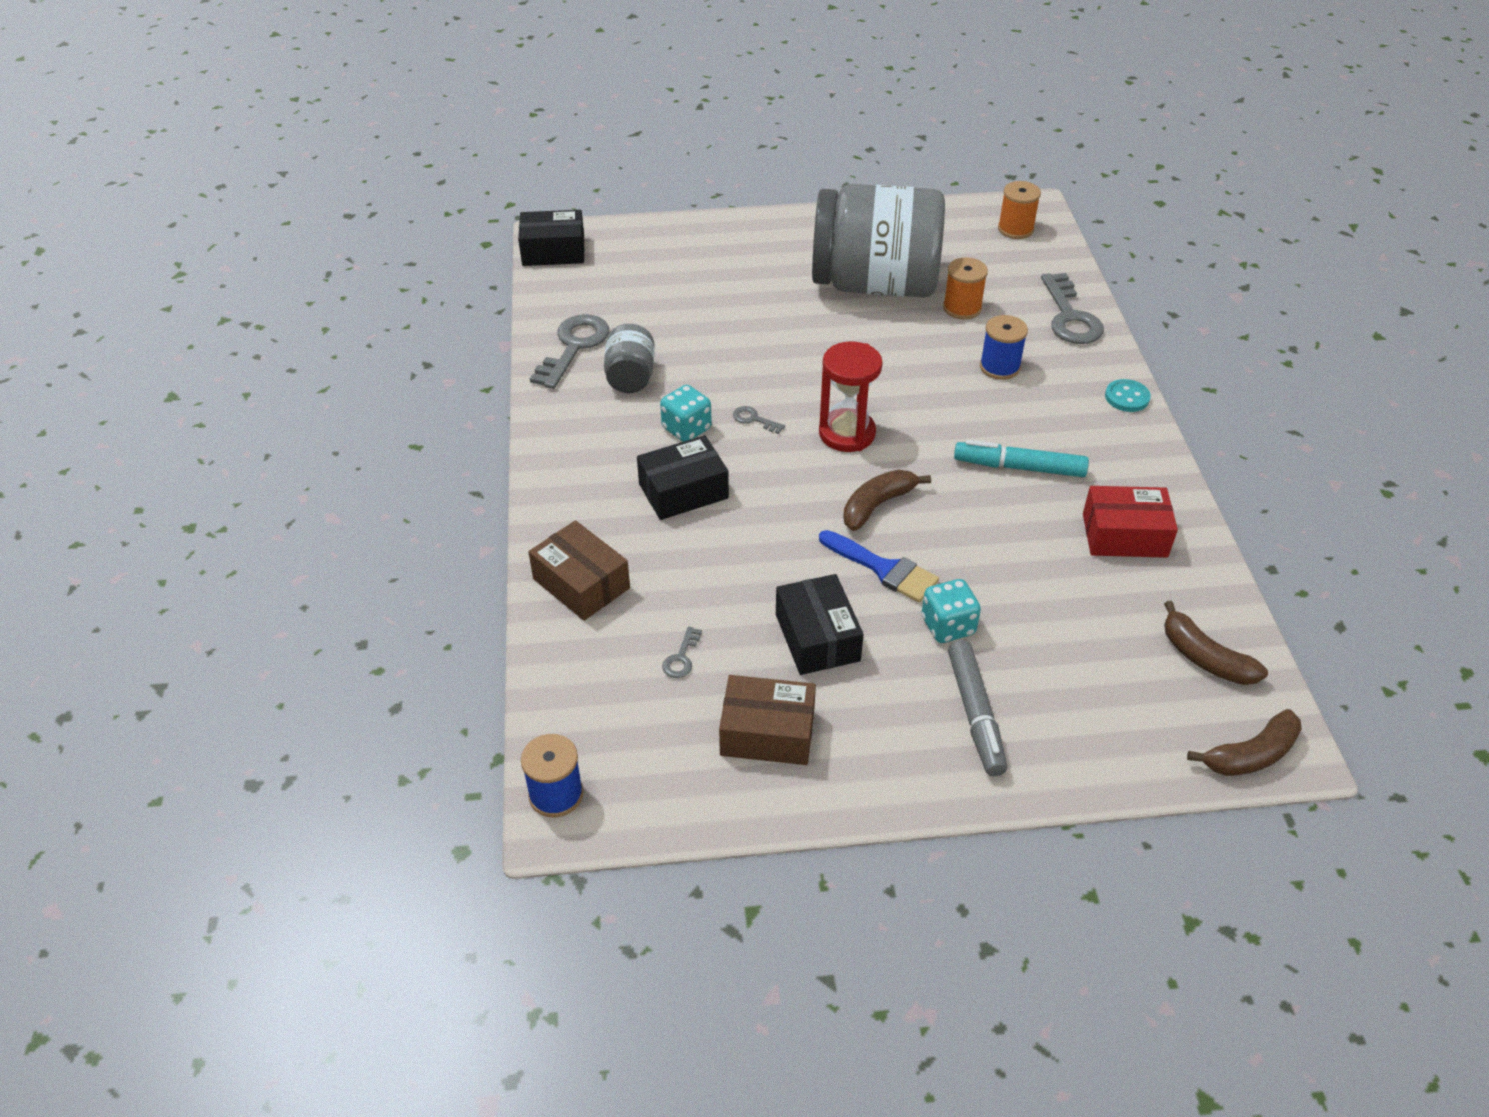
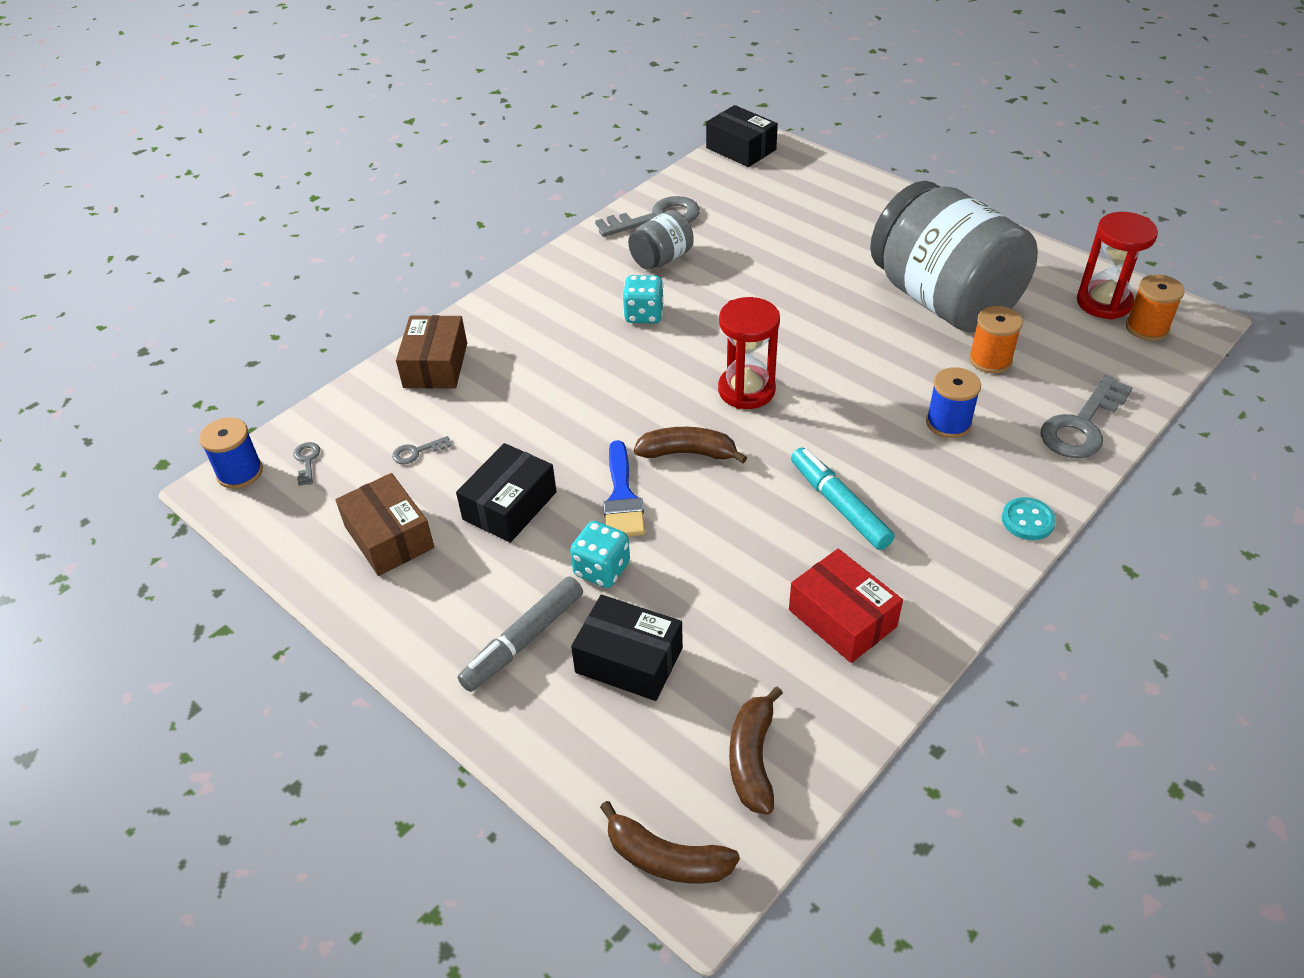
camera: 50 degrees right, 0 degrees up
(683, 491) = (579, 352): black box -> black box (629, 660)
(754, 419) = (697, 338): grey key -> grey key (307, 461)
(969, 227) = (1103, 302): none -> red hourglass

